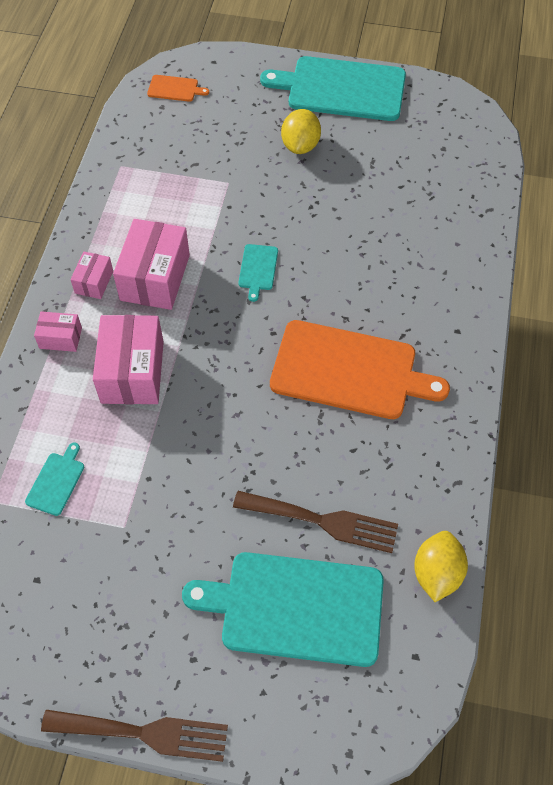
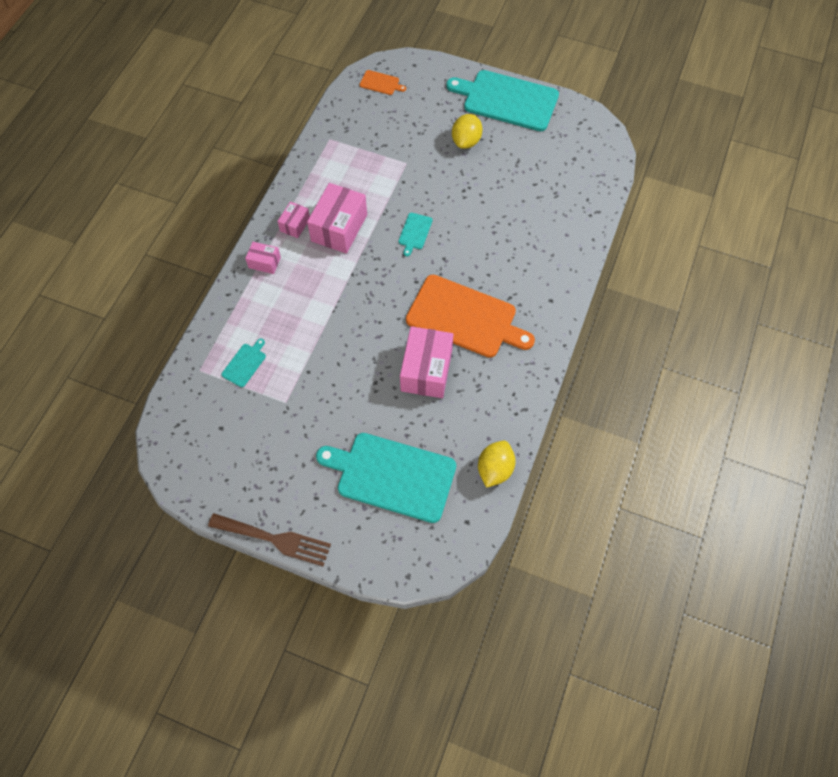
camera: 10 degrees right, 5 degrees up
(132, 372) = (311, 295): pink box -> pink box (426, 370)
(323, 521) = (423, 421): brown fork -> none

